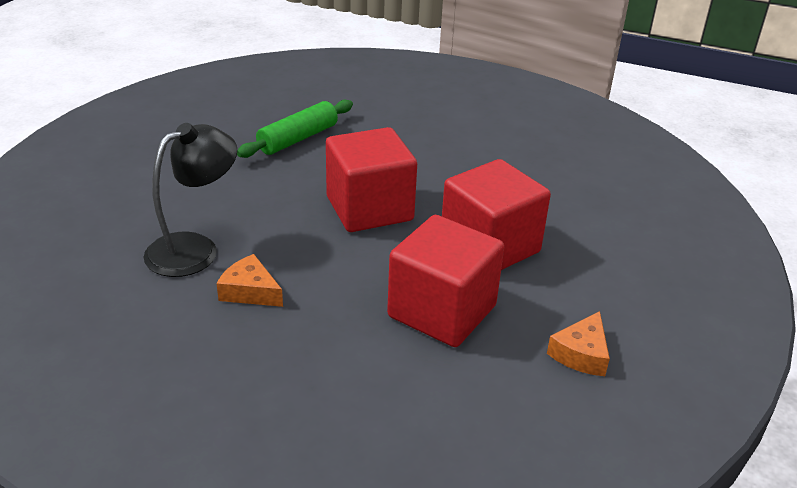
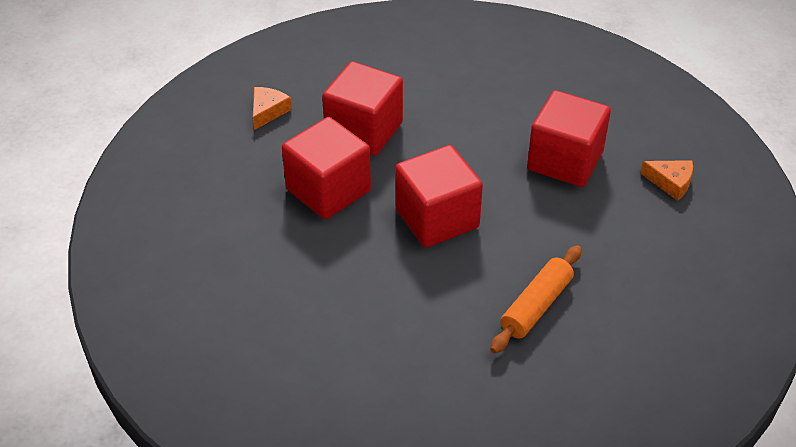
camera: 175 degrees right, 10 degrees up
(195, 249) = (565, 161): black lamp -> red cube
(250, 291) = (505, 131): orange cheese -> orange cheese (671, 182)
(298, 139) = (536, 306): green rolling pin -> orange rolling pin

